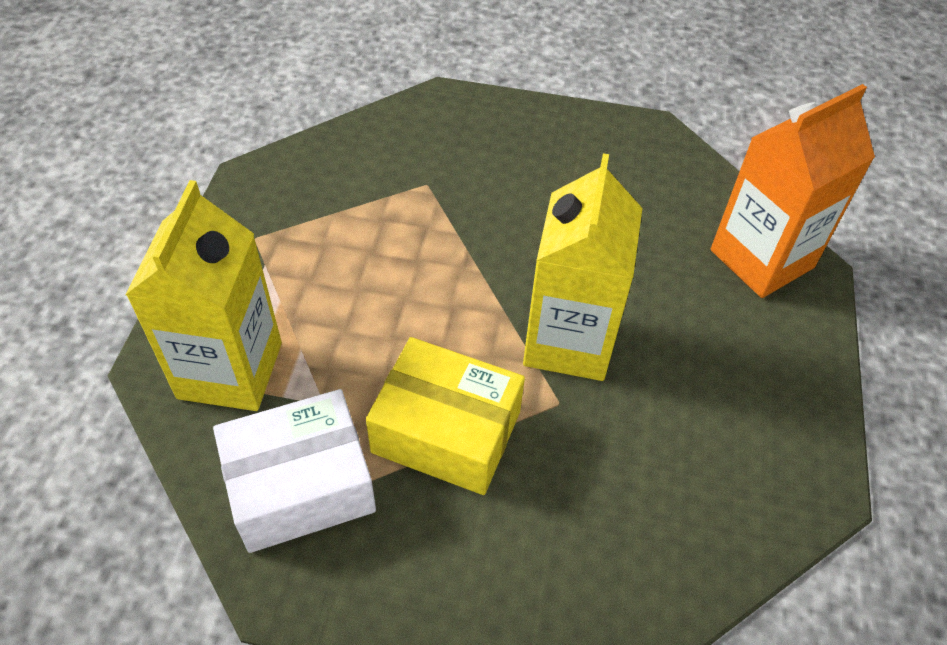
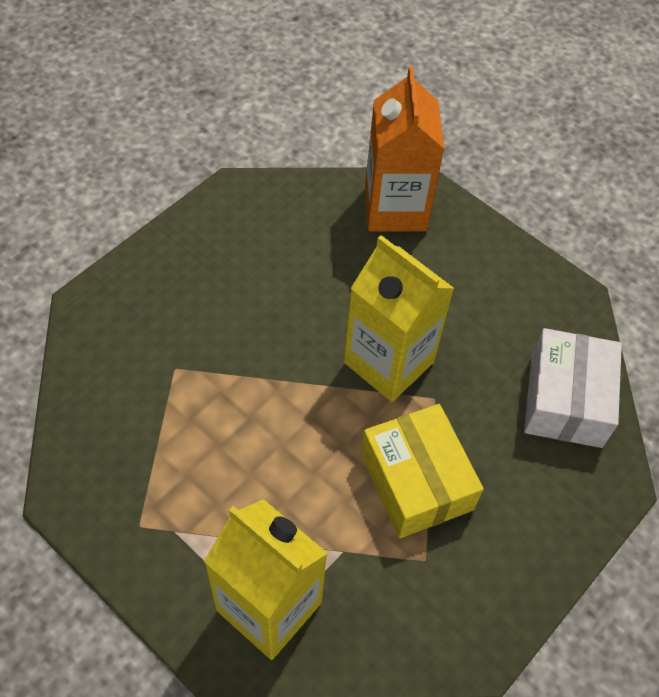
camera: 60 degrees left, 5 degrees up
(300, 485) = (404, 601): white box -> white box (565, 400)
(446, 432) = (416, 481): yellow box -> yellow box turned 75 degrees counterclockwise

